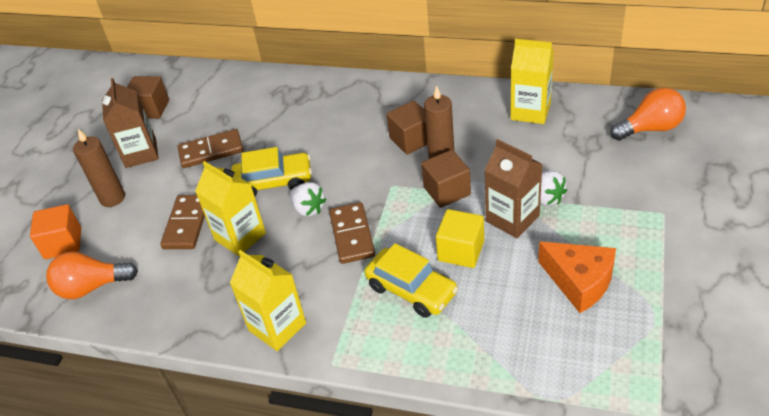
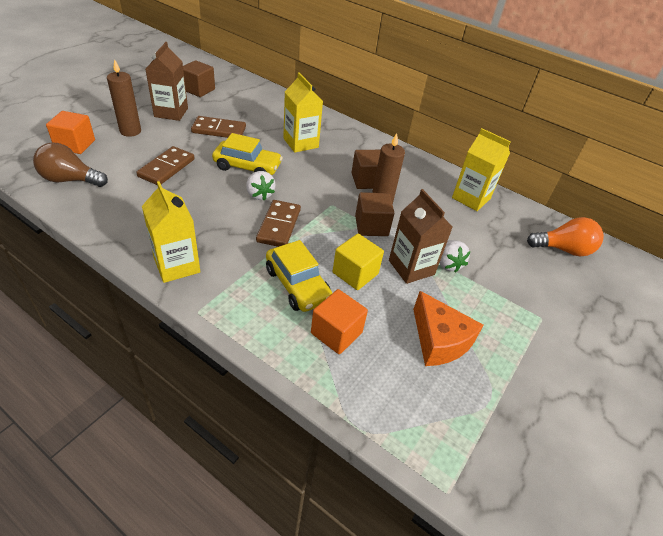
camera: 10 degrees right, 0 degrees up
(92, 287) = (70, 180): orange light bulb -> brown light bulb
(240, 236) = (197, 192): yellow carton -> yellow carton (300, 143)
(479, 320) = (336, 333): none -> orange cube

